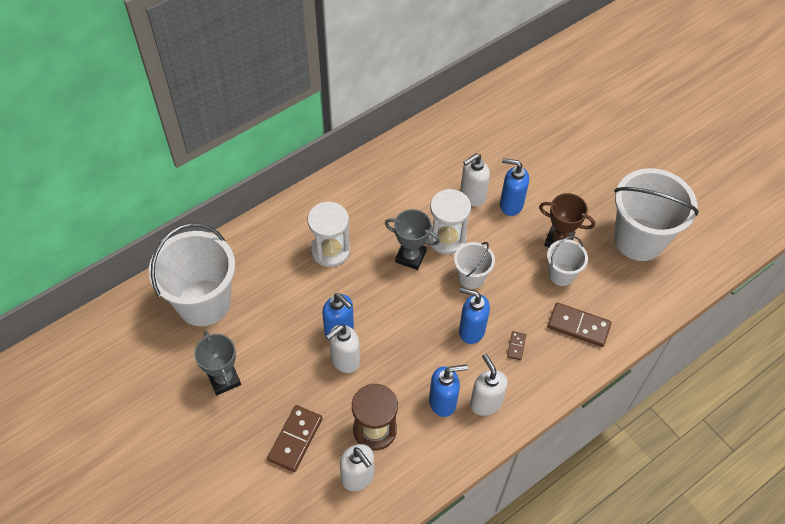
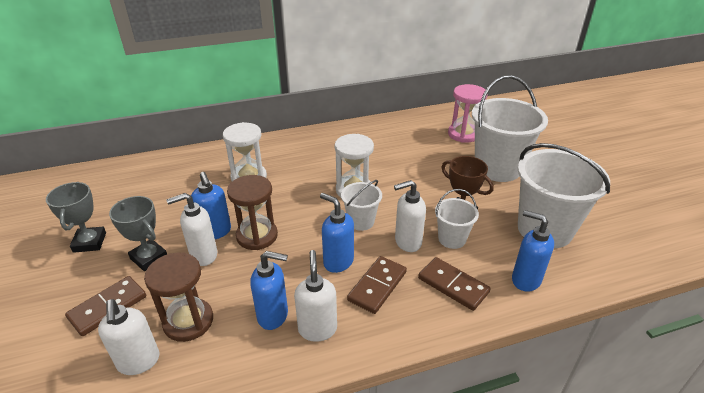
camera: 20 degrees right, 20 degrees down
(204, 303) = (122, 187): white bucket -> white bucket (497, 168)
(382, 323) = (257, 236): none -> brown hourglass
(410, 256) = (314, 195): grey trophy -> grey trophy (149, 258)
(472, 196) = (392, 168): white soap dispenser -> white soap dispenser (407, 242)
(510, 204) = (424, 180): blue soap dispenser -> blue soap dispenser (525, 280)
(516, 346) = (377, 286): brown domino -> brown domino, size x2.02
(527, 123) = (463, 134): none -> pink hourglass

